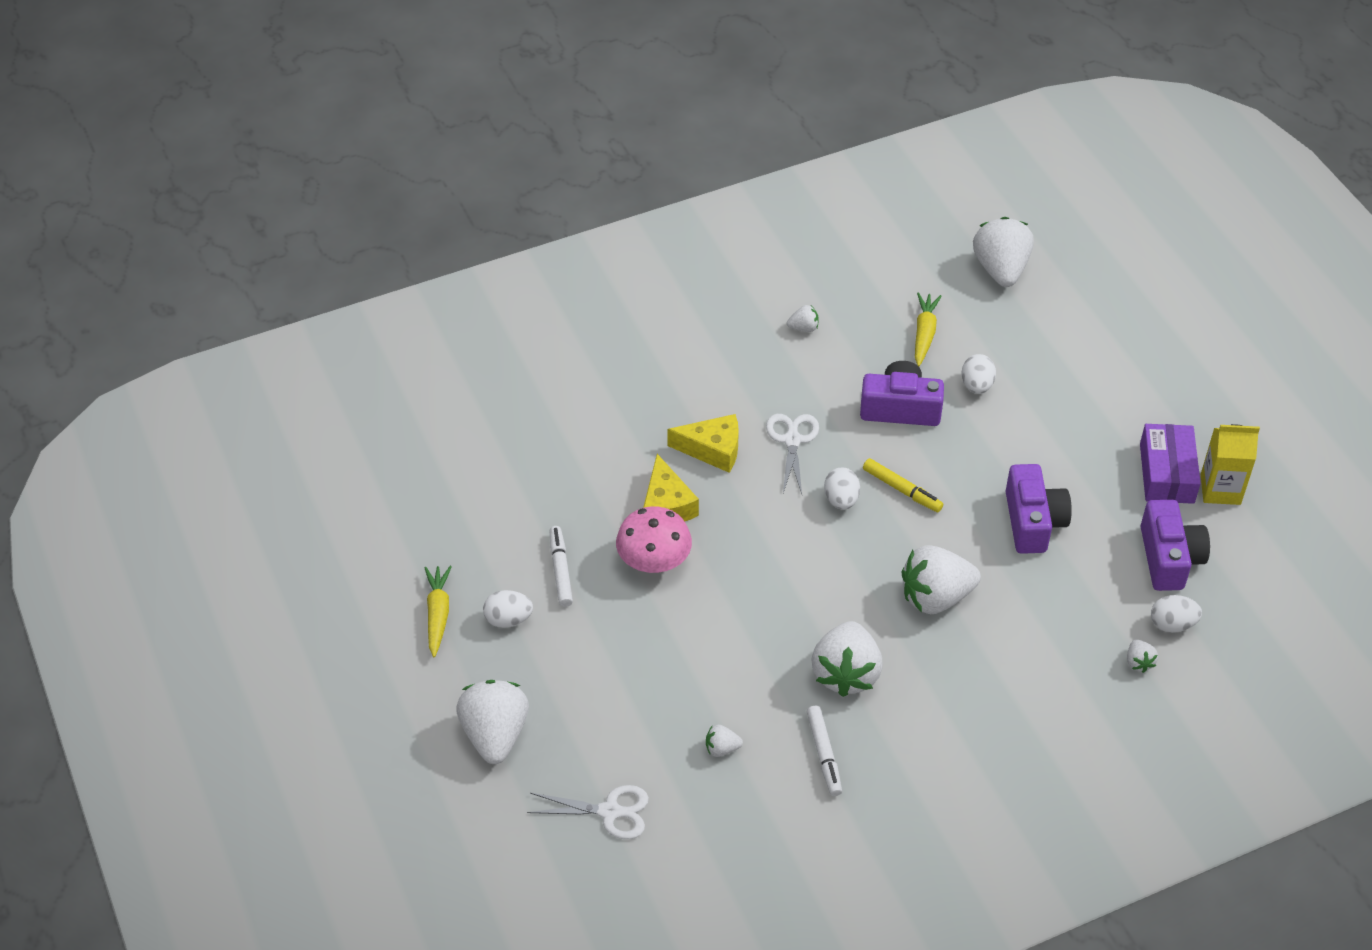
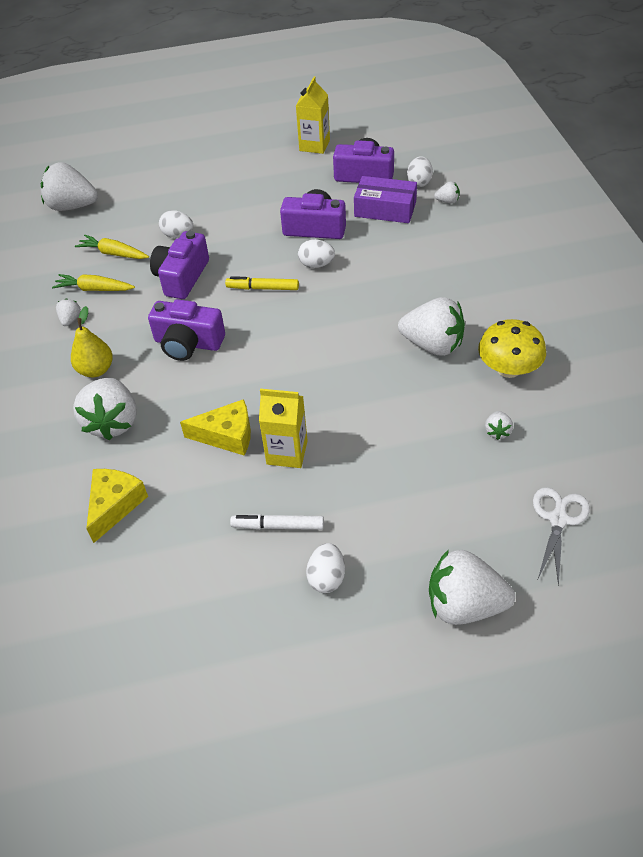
camera: 75 degrees left, 0 degrees up
(438, 614) = (304, 643): yellow carrot -> yellow carrot (94, 289)
(654, 560) = (287, 452): pink mushroom -> yellow carton
(713, 450) = (177, 395): yellow cheese -> yellow cheese (115, 505)
(734, 372) = (96, 370): none -> yellow pear
(792, 440) = (188, 343): white scissors -> purple camera
(824, 754) = (508, 368): white marker -> yellow mushroom
(841, 500) = (260, 323): white egg -> white egg (316, 264)
(902, 490) = (263, 288): yellow marker -> yellow marker turned 135 degrees counterclockwise
(935, 597) = (370, 286): white strawberry -> white strawberry (113, 422)
(1166, 473) = (293, 164): purple box -> purple box (385, 209)

